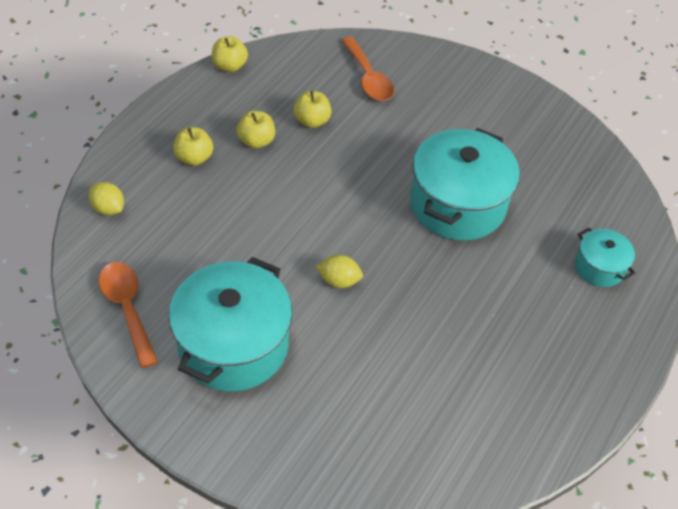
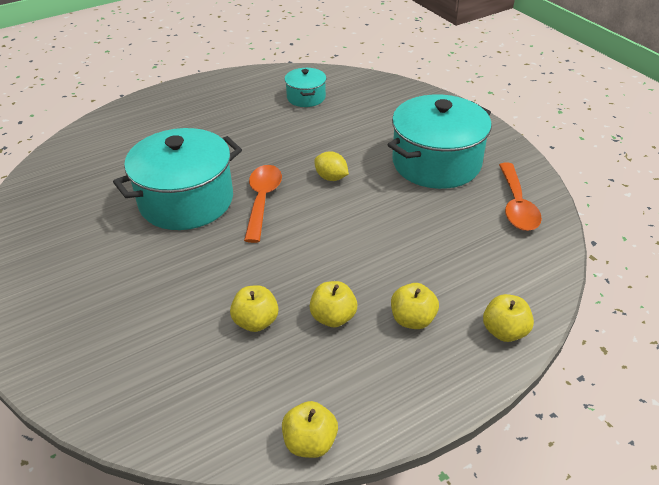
camera: 150 degrees left, 10 degrees down
(108, 208) = (522, 292): yellow lemon -> none
(119, 170) = (504, 331): none -> yellow apple
(368, 78) = (146, 357): orange spoon -> orange spoon (262, 200)
(599, 267) = (129, 134): turquoise pot -> turquoise pot (306, 97)

